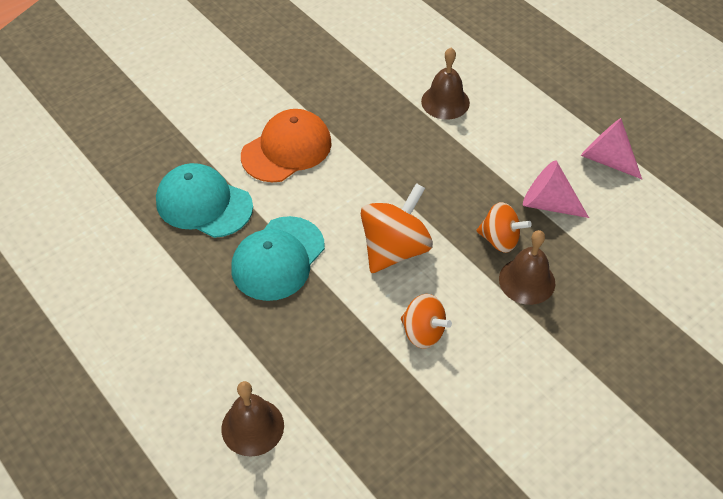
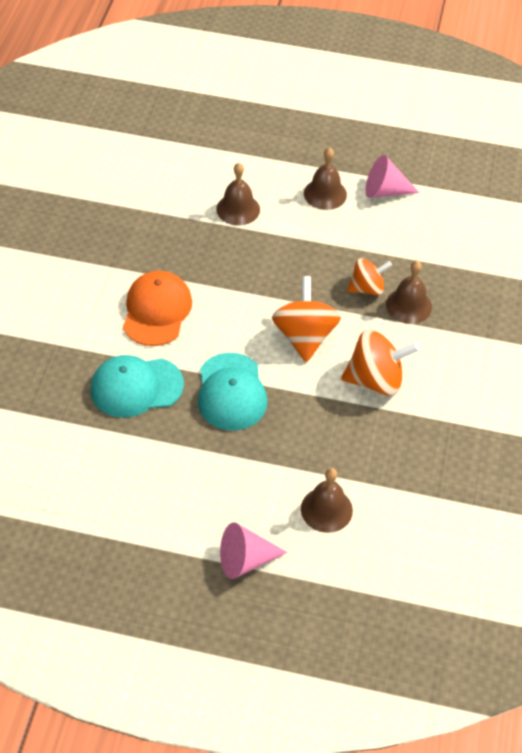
camera: 40 degrees left, 0 degrees up
(423, 332) = (375, 380): orange spinning top -> orange spinning top, size x1.57
(542, 131) = (325, 194): none -> brown bell
(548, 203) = (375, 244): pink cone -> pink cone (245, 560)

